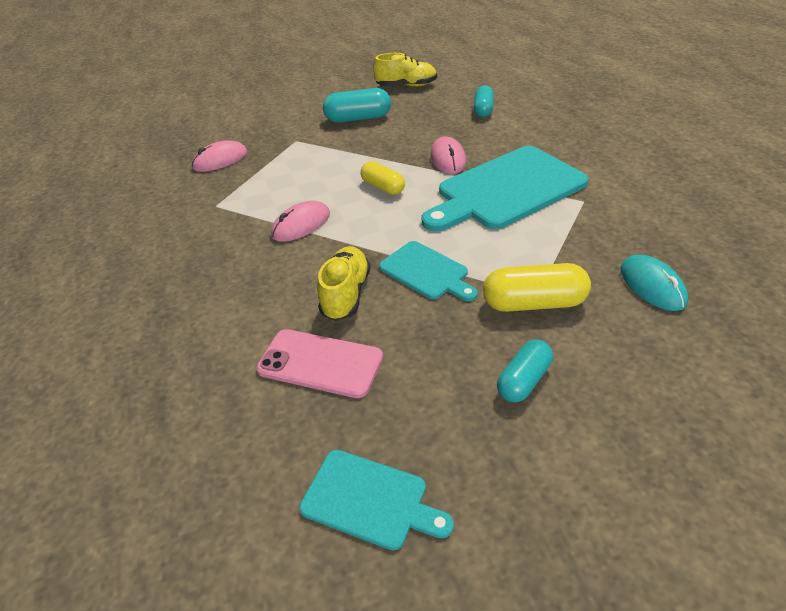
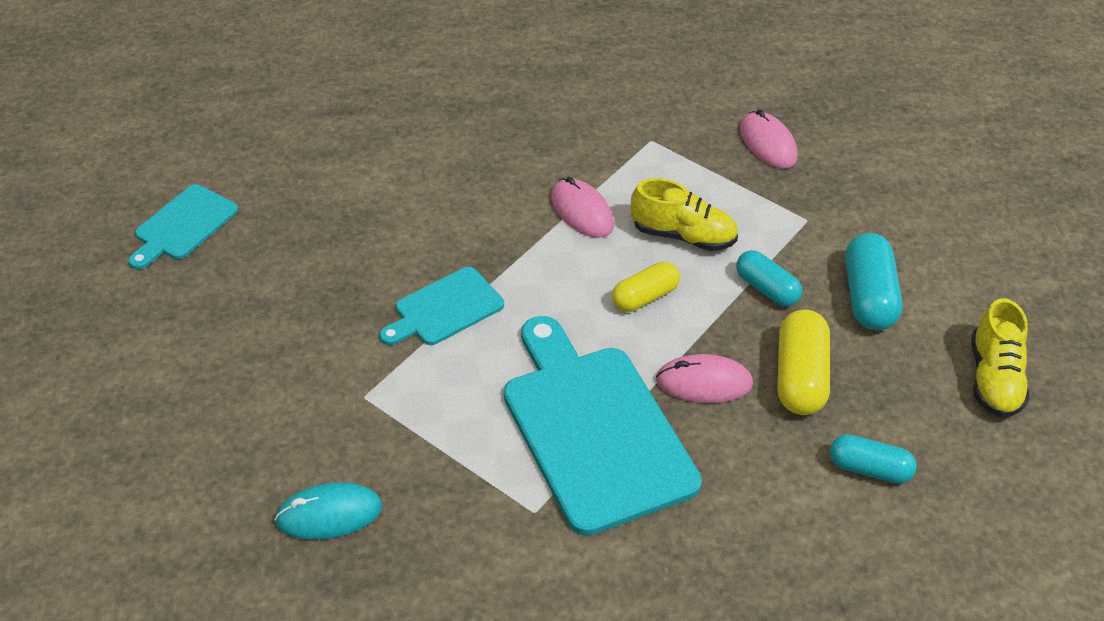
camera: 95 degrees right, 5 degrees up
(320, 363) = (342, 210): pink phone -> none
(346, 294) = (435, 237): yellow shoe -> yellow shoe (683, 236)
(524, 380) = (249, 350): turquoise capsule -> turquoise capsule (766, 289)
(534, 303) = (350, 390): yellow capsule -> yellow capsule (800, 377)

